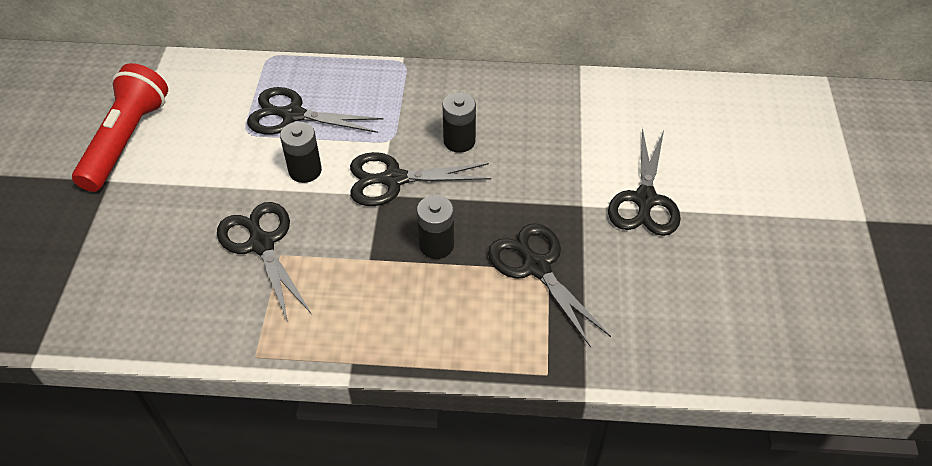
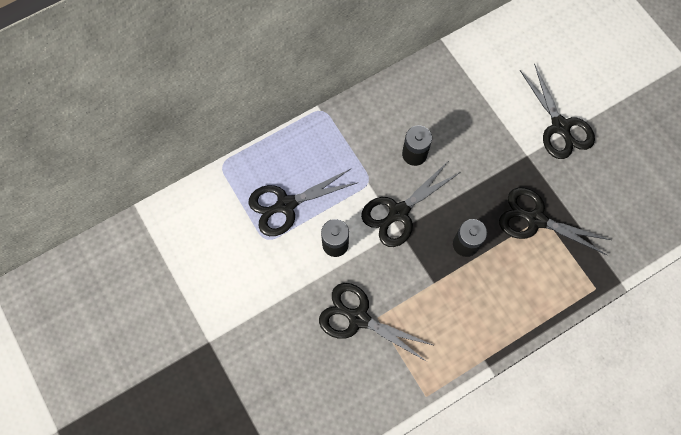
camera: 35 degrees left, 20 degrees up
(126, 140) = (188, 302): red flashlight -> none

